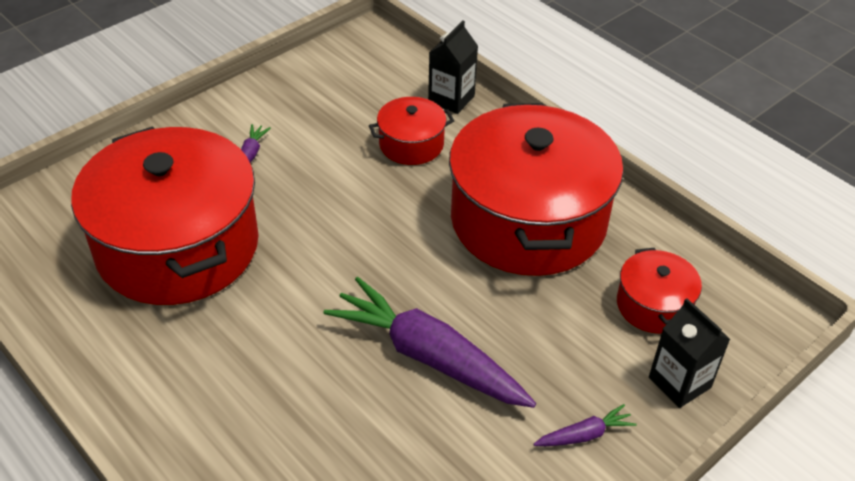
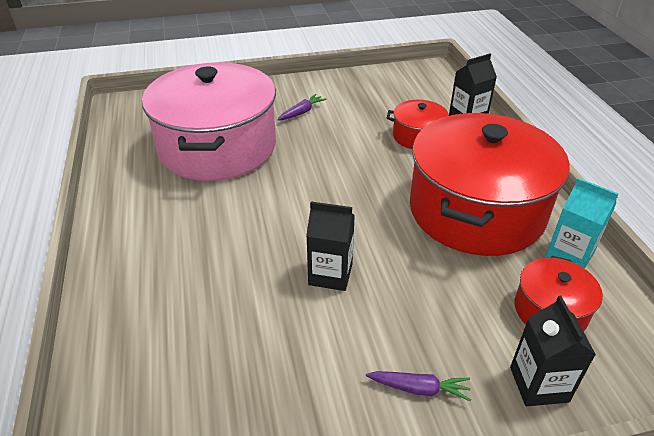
camera: 30 degrees right, 5 degrees down
(178, 246) = (217, 147): red pot -> pink pot
(428, 356) = (330, 274): purple carrot -> black carton
(641, 237) = (569, 255): none -> turquoise carton

